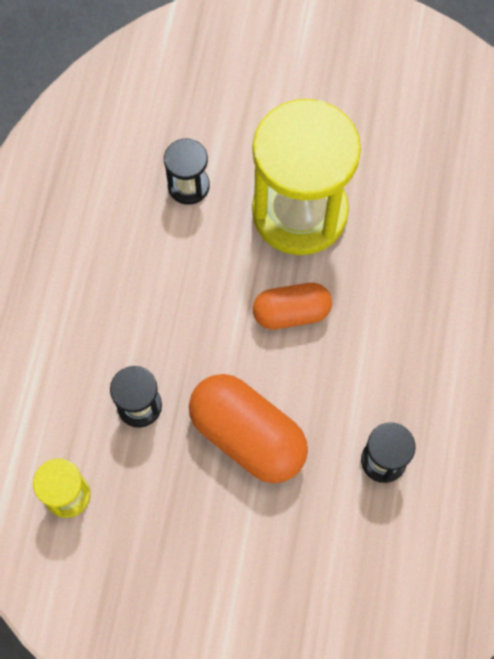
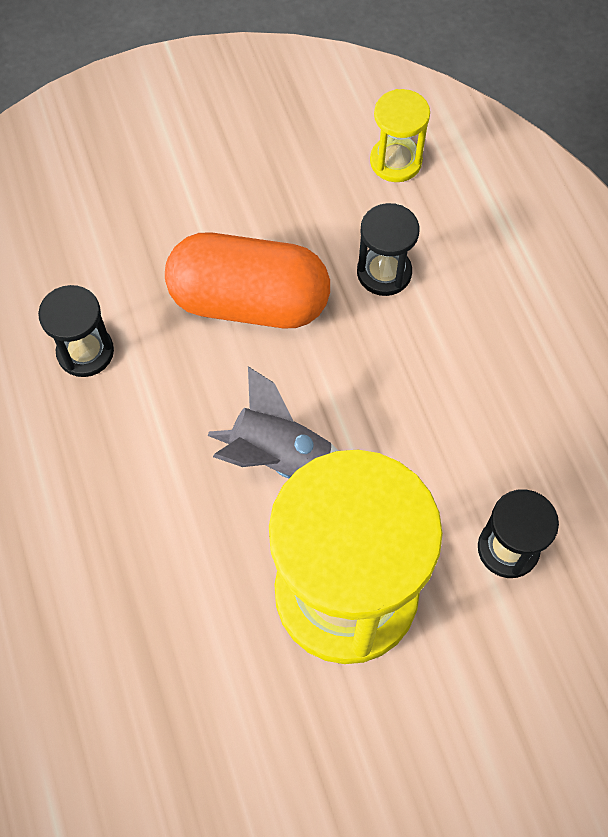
camera: 150 degrees right, 5 degrees down
(291, 312) = (280, 458): orange capsule -> grey rocket

